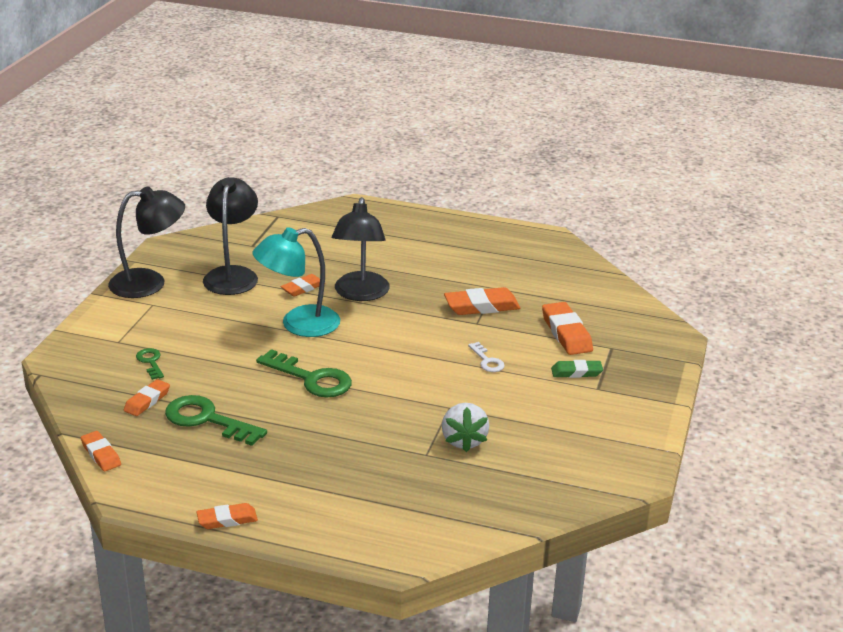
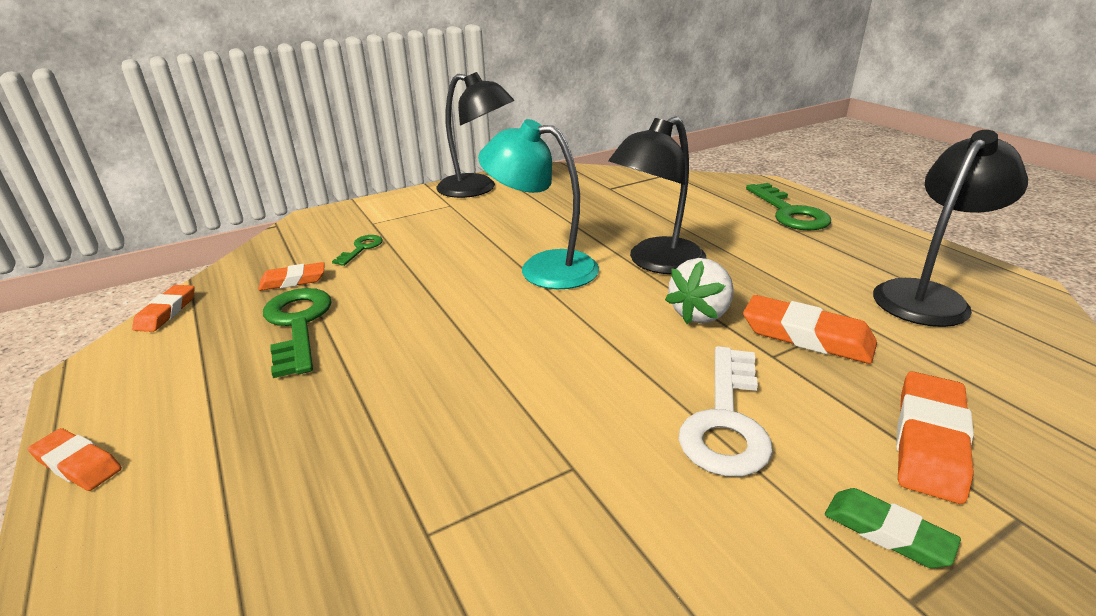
camera: 45 degrees right, 0 degrees up
(232, 275) = (554, 204): black lamp -> black lamp (927, 296)
(303, 288) = (601, 236): orange eraser -> none
(311, 379) = (464, 331): green key -> green key (789, 212)
(463, 440) = (514, 548): white strawberry -> white strawberry (700, 314)
(487, 361) = (726, 420): white key -> white key, size x1.92

